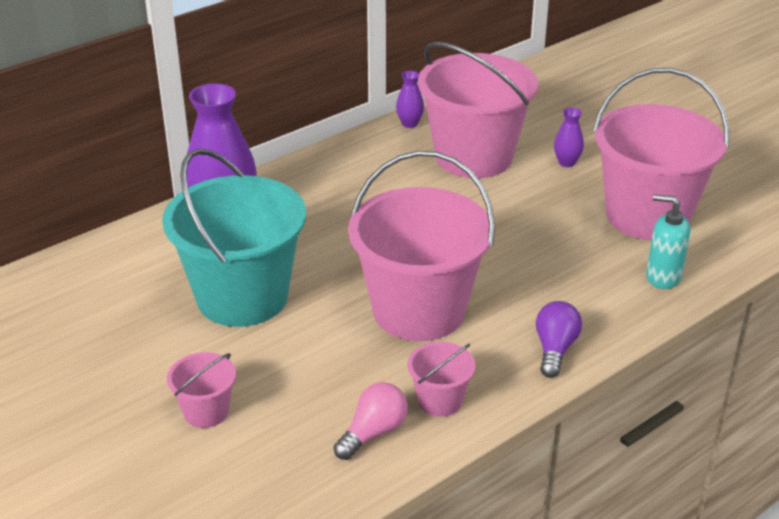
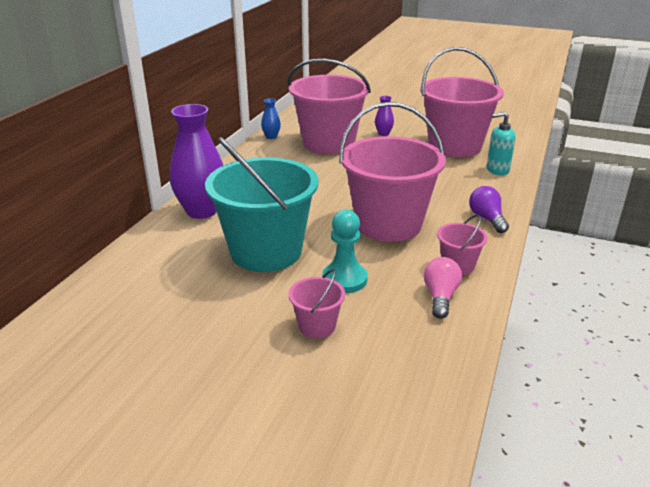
camera: 30 degrees left, 5 degrees down
(290, 367) = (344, 279): none -> turquoise pawn
(409, 124) = (271, 137): purple vase -> blue vase

